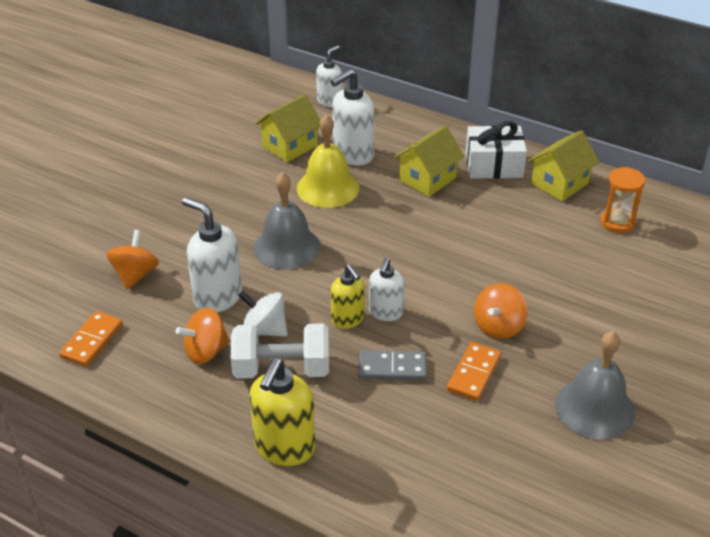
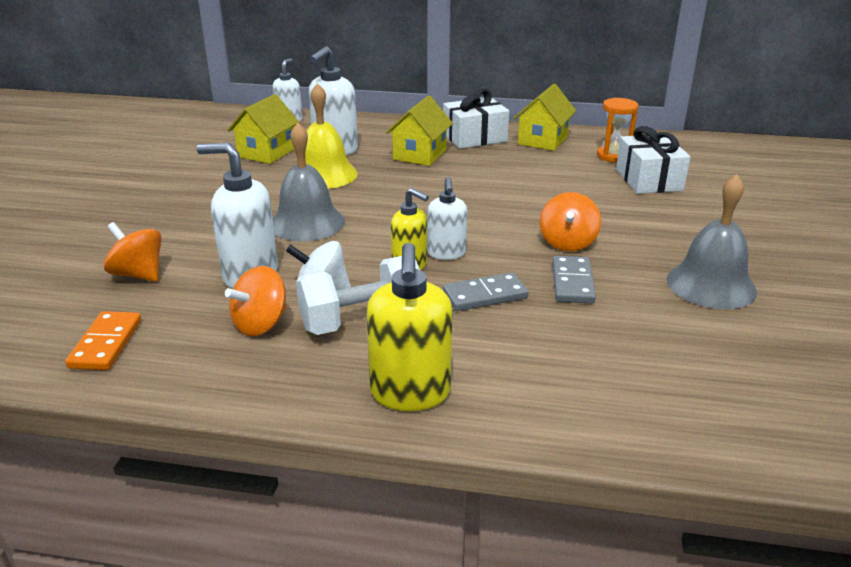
camera: 20 degrees left, 10 degrees down
(135, 275) = (138, 274): orange spinning top -> orange spinning top turned 45 degrees counterclockwise
(474, 373) = (572, 283): orange domino -> grey domino
(630, 264) = (649, 180): none -> white gift

